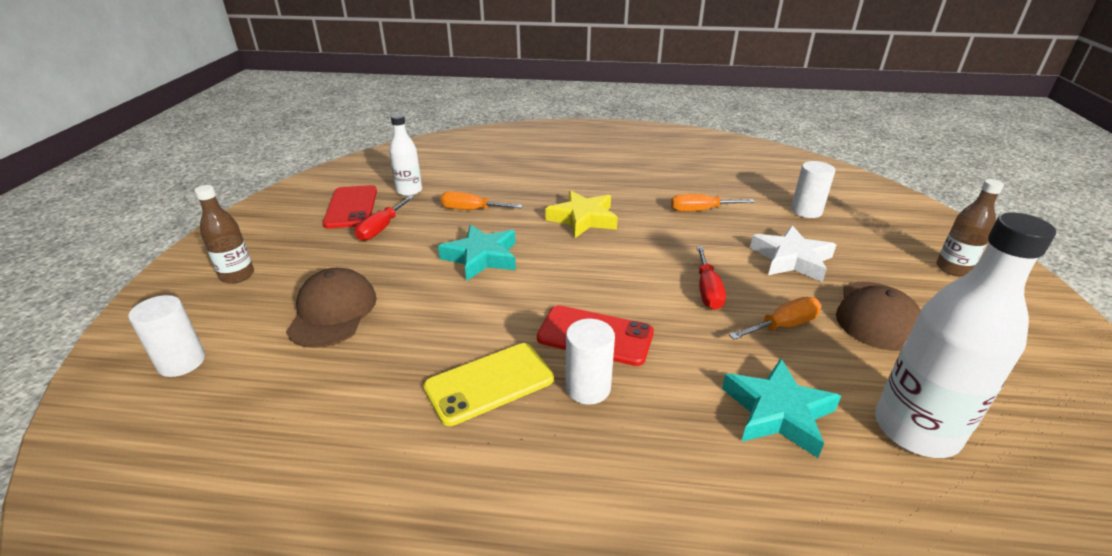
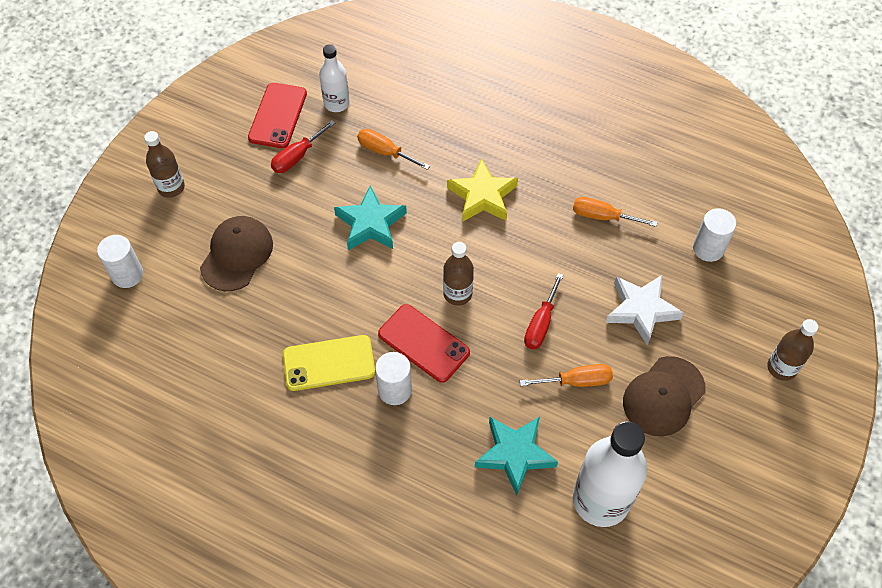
camera: 20 degrees right, 25 degrees up
(605, 288) = (457, 294): none -> brown bottle

